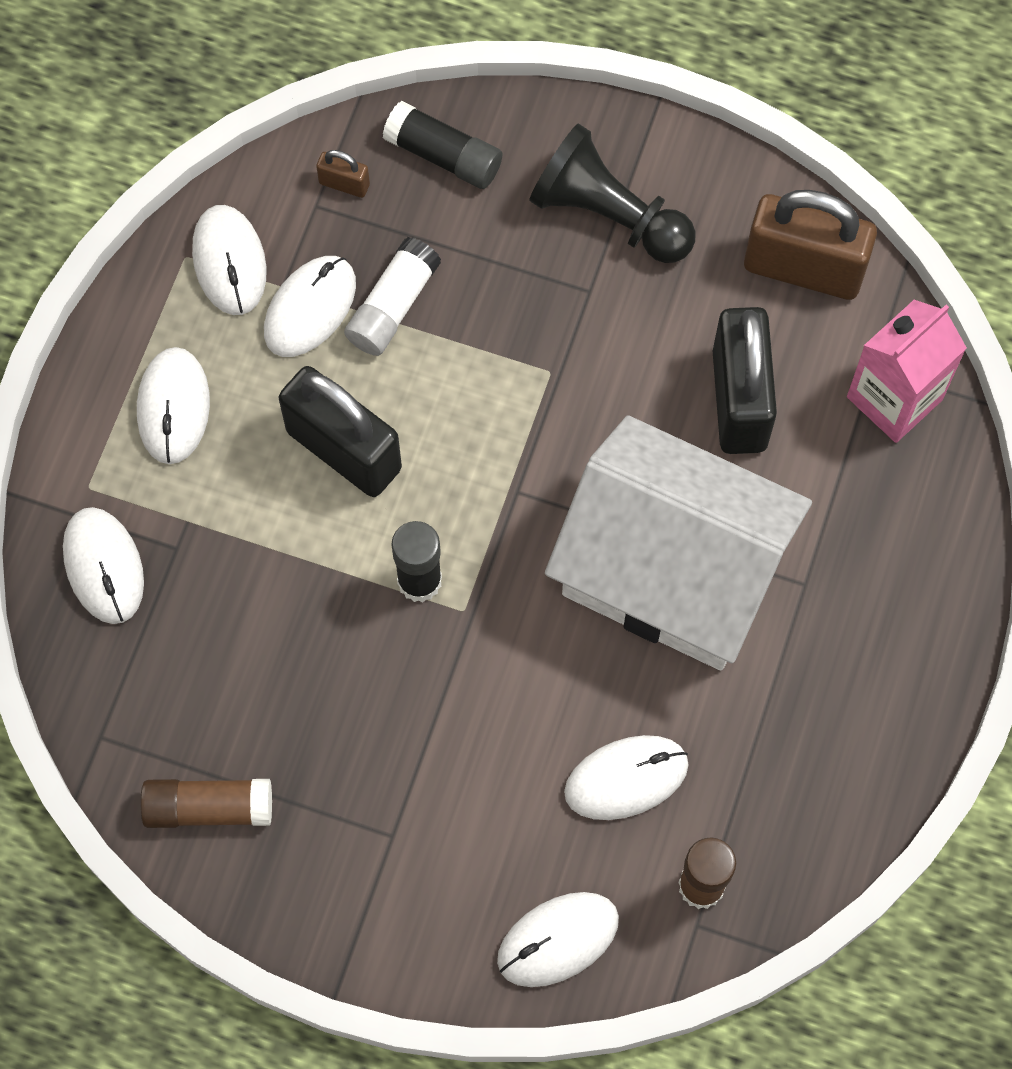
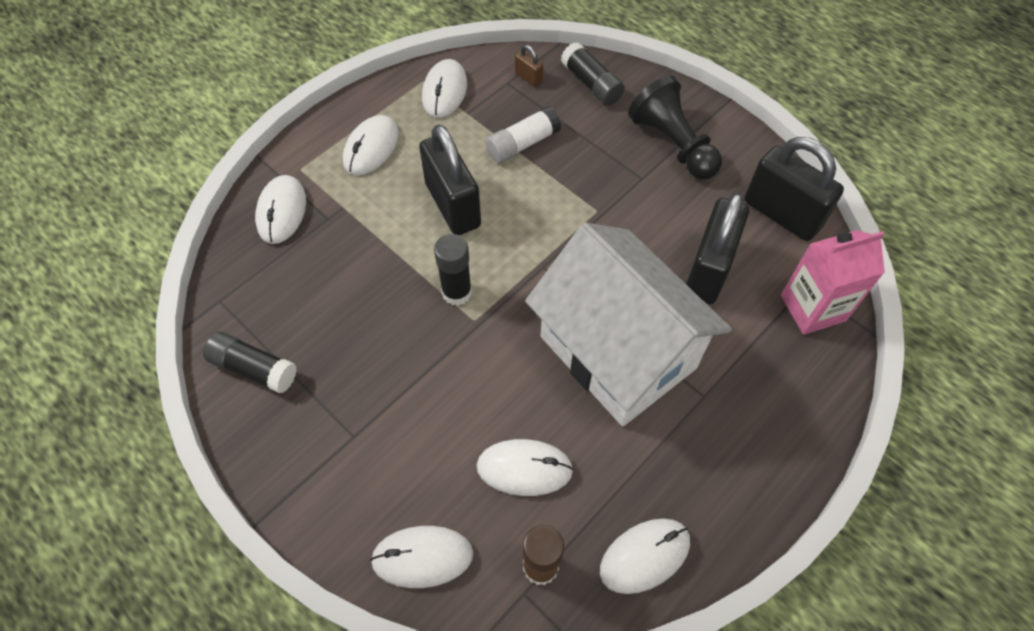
camera: 25 degrees right, 10 degrees down
(208, 807) = (254, 368): brown glue stick -> black glue stick
(310, 308) = (475, 128): white mouse -> white mouse (644, 556)
(803, 268) = (781, 214): brown padlock -> black padlock

